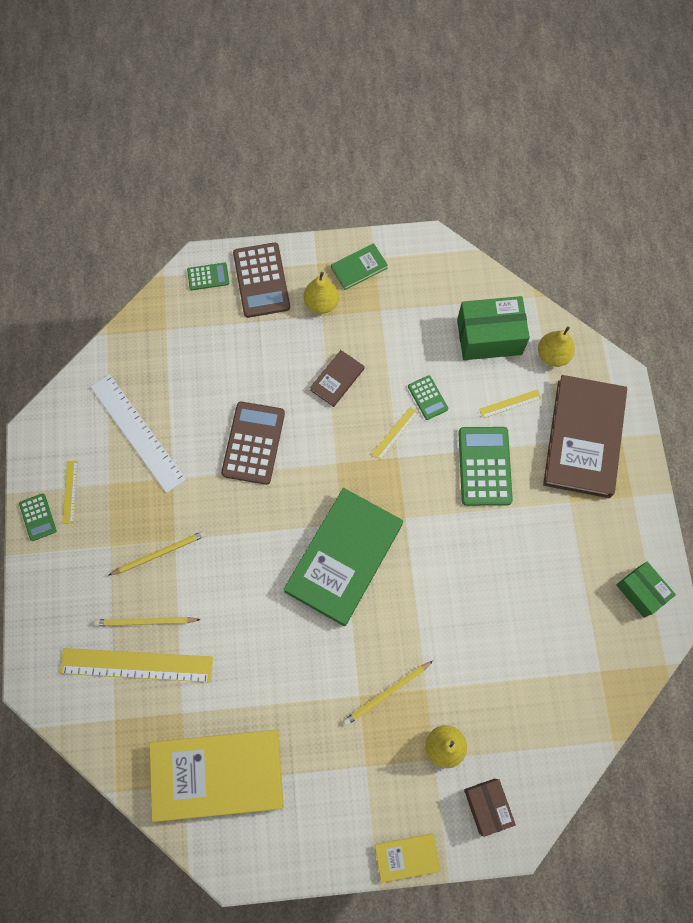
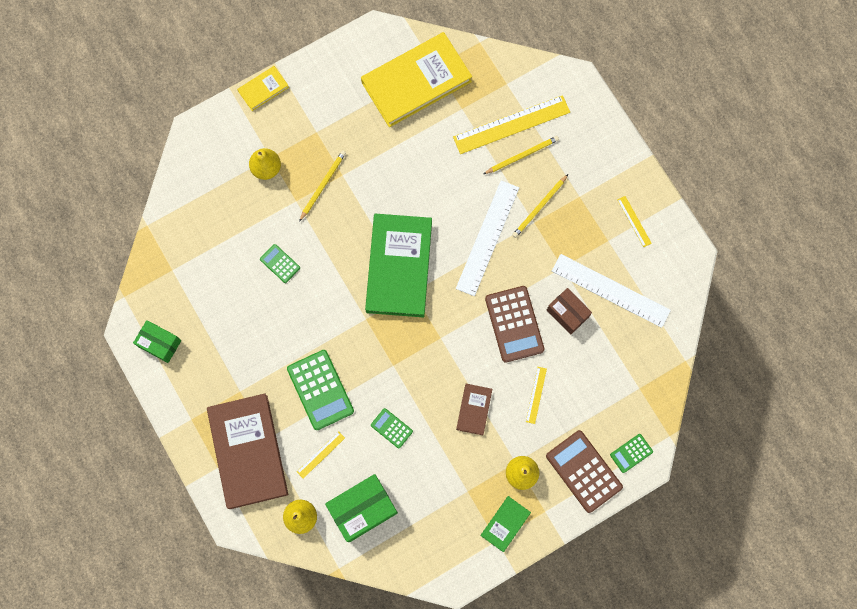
camera: 155 degrees right, 5 degrees up
(38, 517) = (646, 192): green calculator -> green calculator (280, 263)
(233, 546) = (487, 237): none -> white ruler
(395, 433) = (405, 384): yellow ruler -> yellow ruler (536, 395)
(487, 806) = (221, 144): brown box -> brown box (567, 313)

